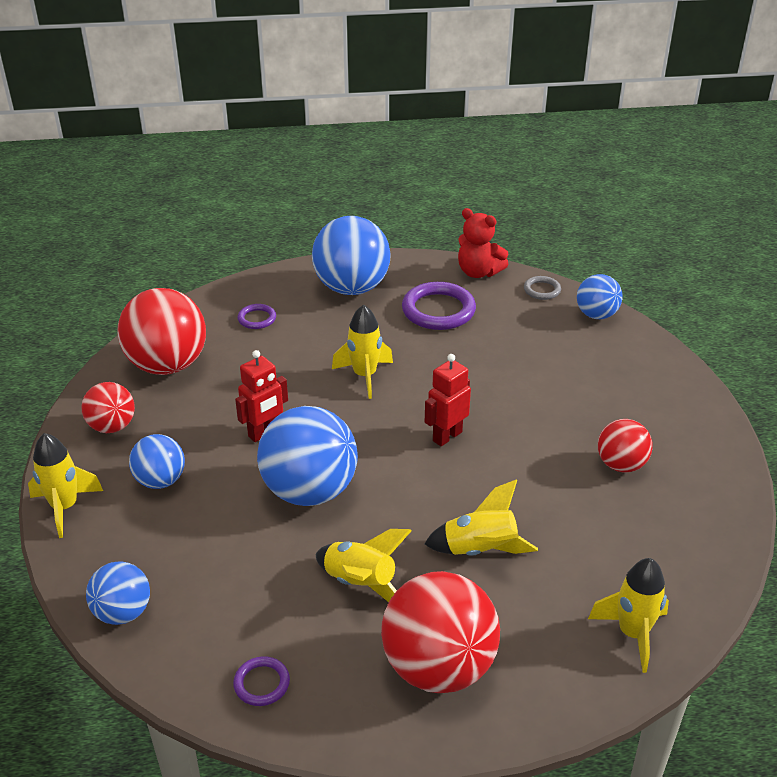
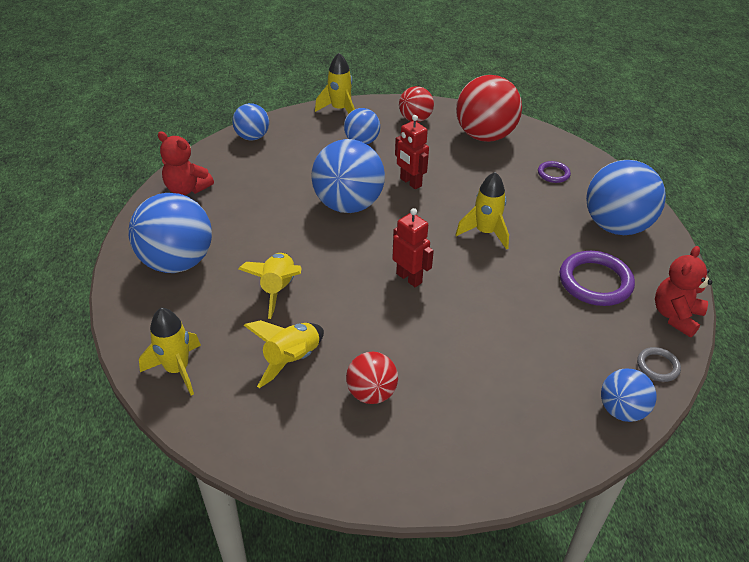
camera: 90 degrees right, 5 degrees up
(262, 683) = (187, 189): purple ring -> red teddy bear
(360, 583) = (256, 228): yellow rocket -> yellow rocket (292, 360)
(438, 667) = (177, 262): red ball -> blue ball

